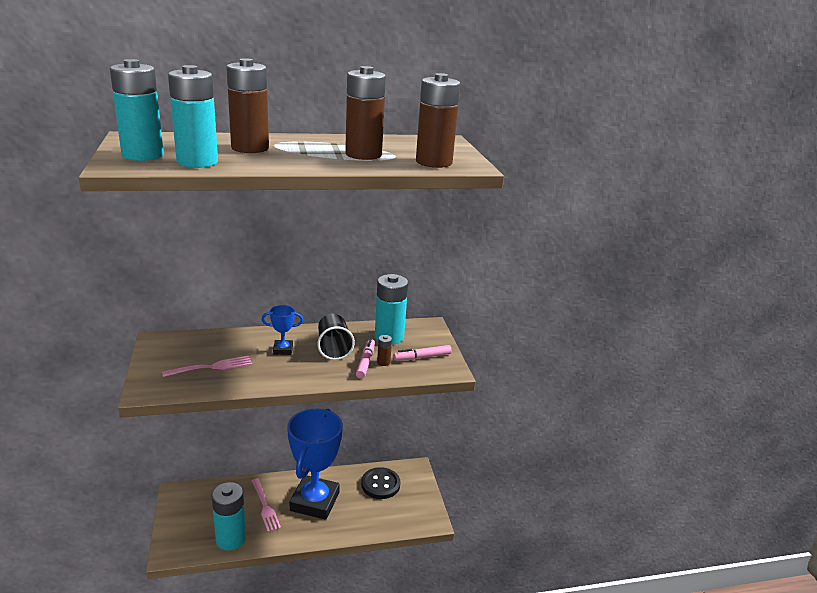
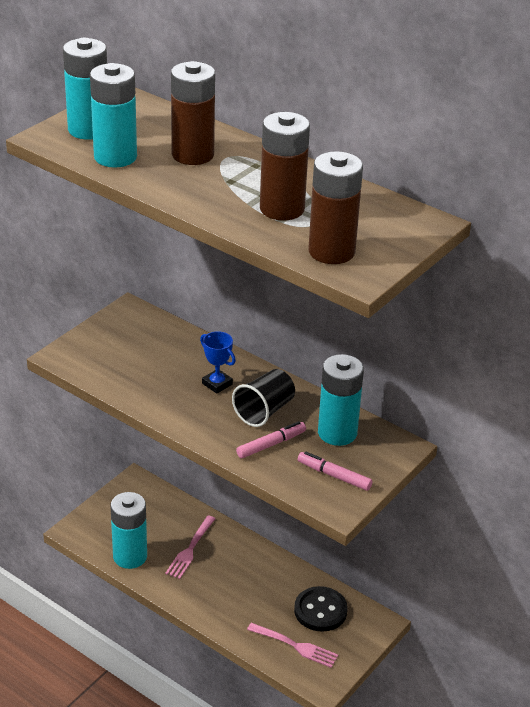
camera: 50 degrees right, 10 degrees up
(211, 367) = (135, 364): pink fork -> pink fork (295, 646)
(314, 501) = (238, 578): blue trophy -> none
(383, 362) = (287, 456): brown battery -> none

